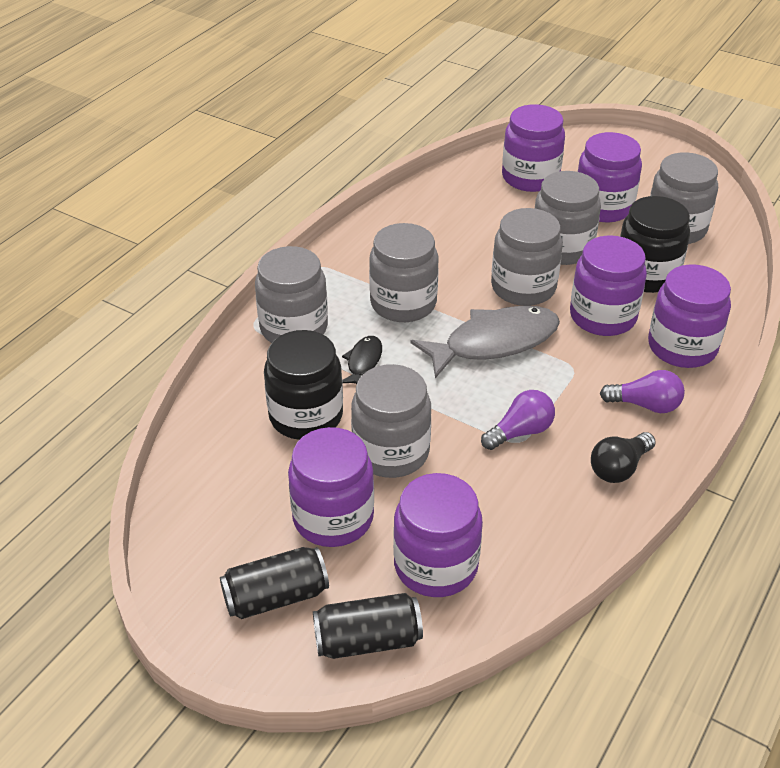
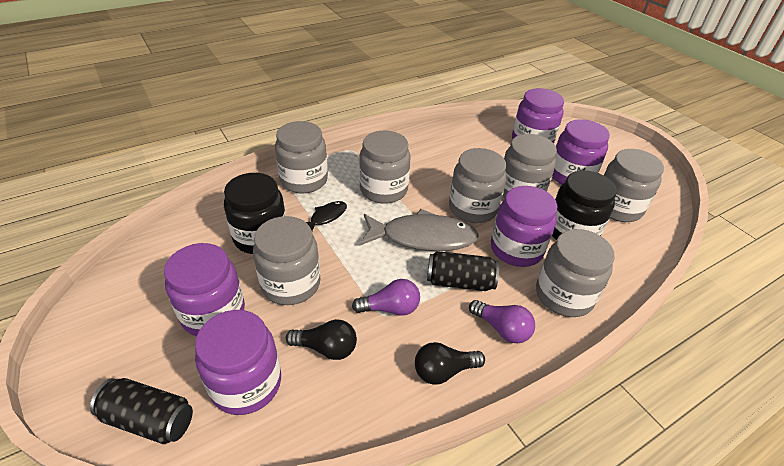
camera: 25 degrees right, 0 degrees up
(276, 596) = (126, 353): black can -> black can (460, 282)
(487, 498) = (326, 348): none -> black light bulb
(682, 347) = (564, 295): purple jar -> grey jar

